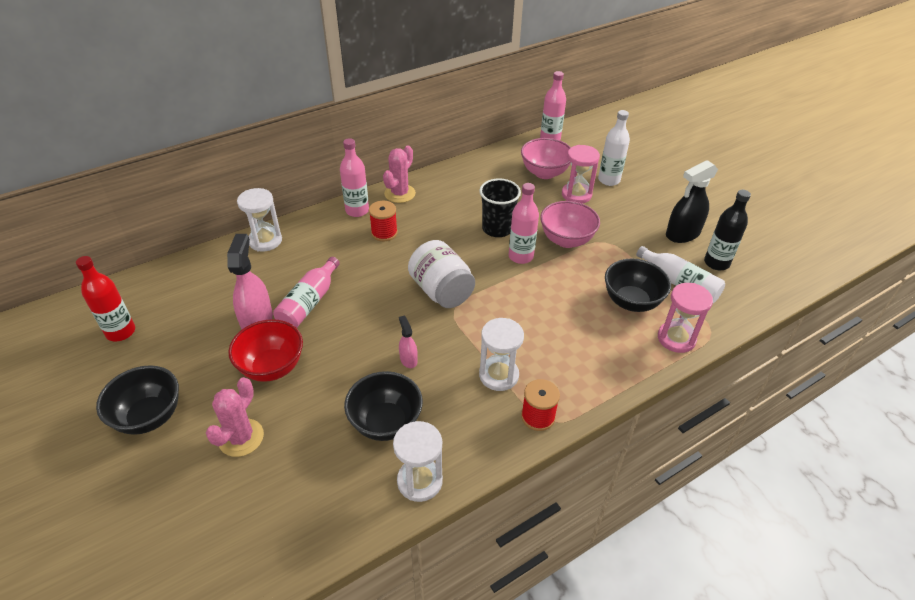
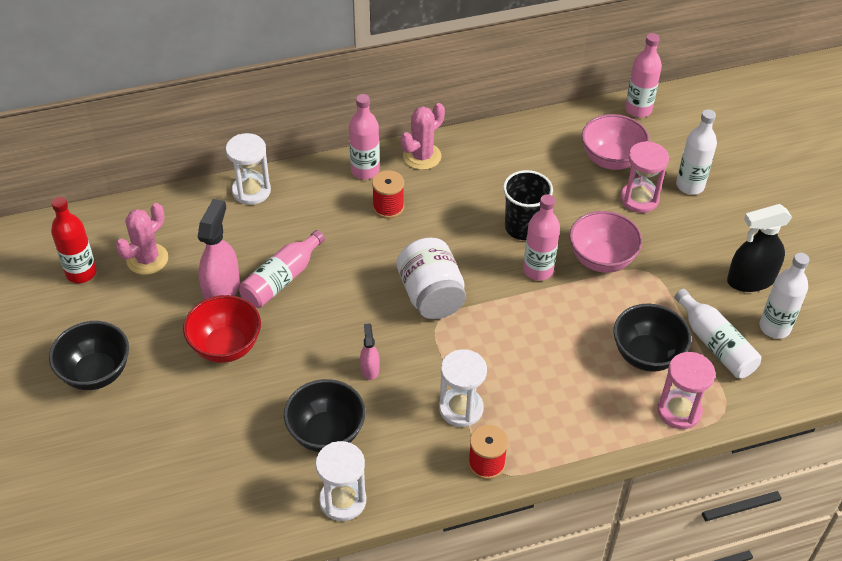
camera: 15 degrees right, 5 degrees up
(241, 438) = (179, 415): pink cactus -> pink cactus (147, 259)
(716, 263) = (774, 327): black bottle -> white bottle

